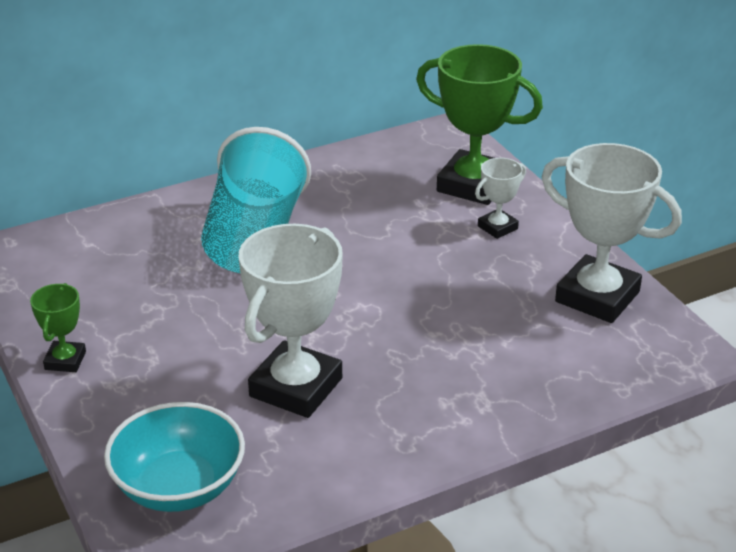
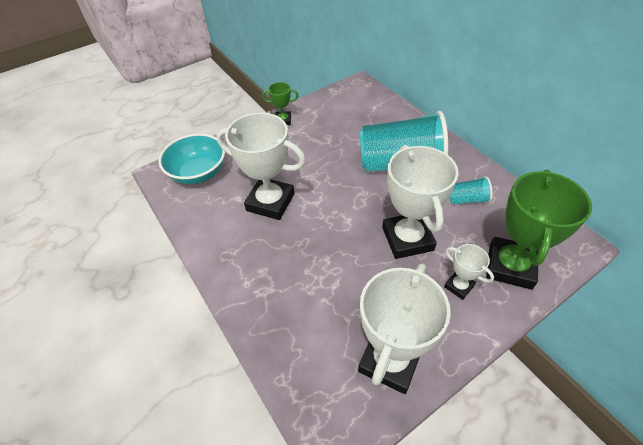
camera: 85 degrees right, 15 degrees up
(351, 192) = (467, 199): none -> turquoise cup
(412, 255) = (407, 239): none -> white trophy

